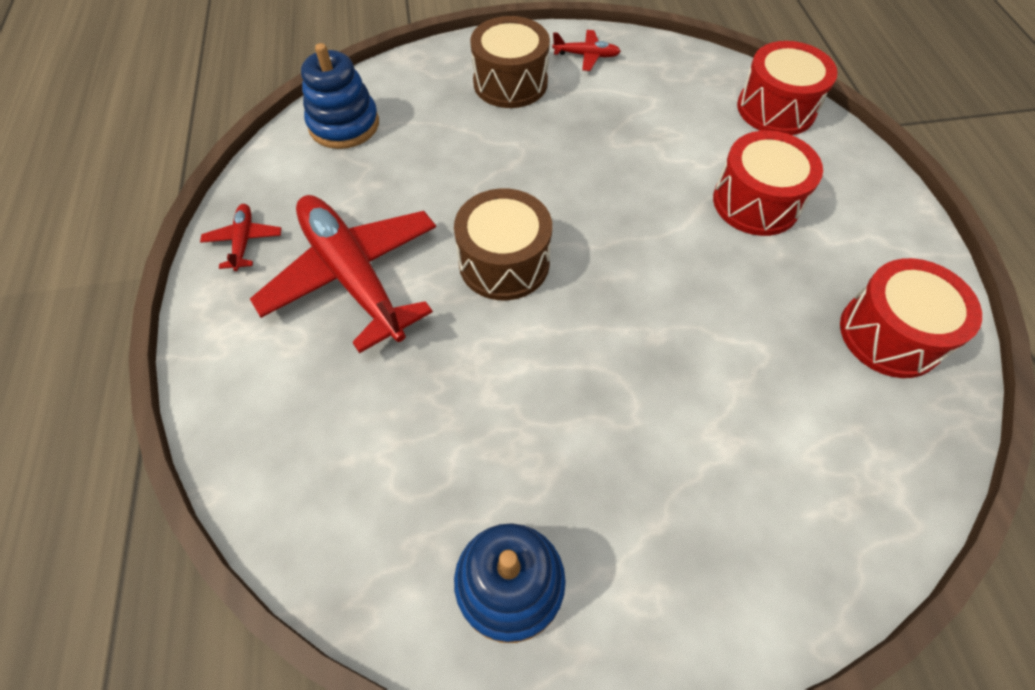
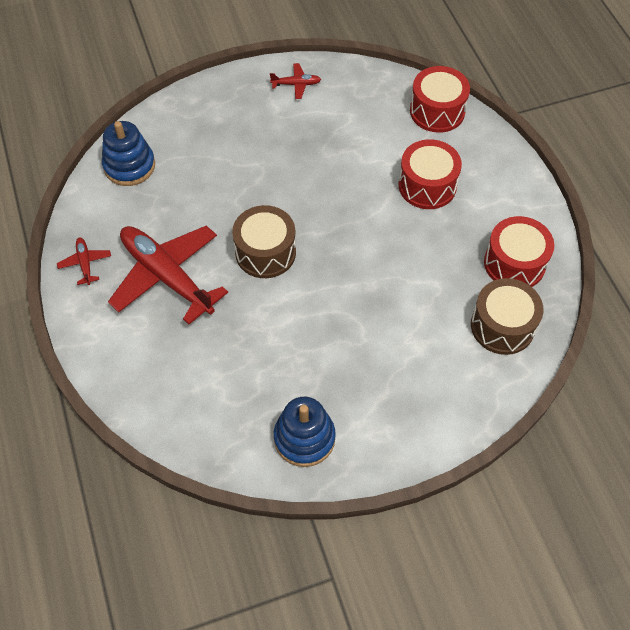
camera: 10 degrees left, 0 degrees up
(510, 83) = (244, 115): brown drum -> brown drum (502, 326)

